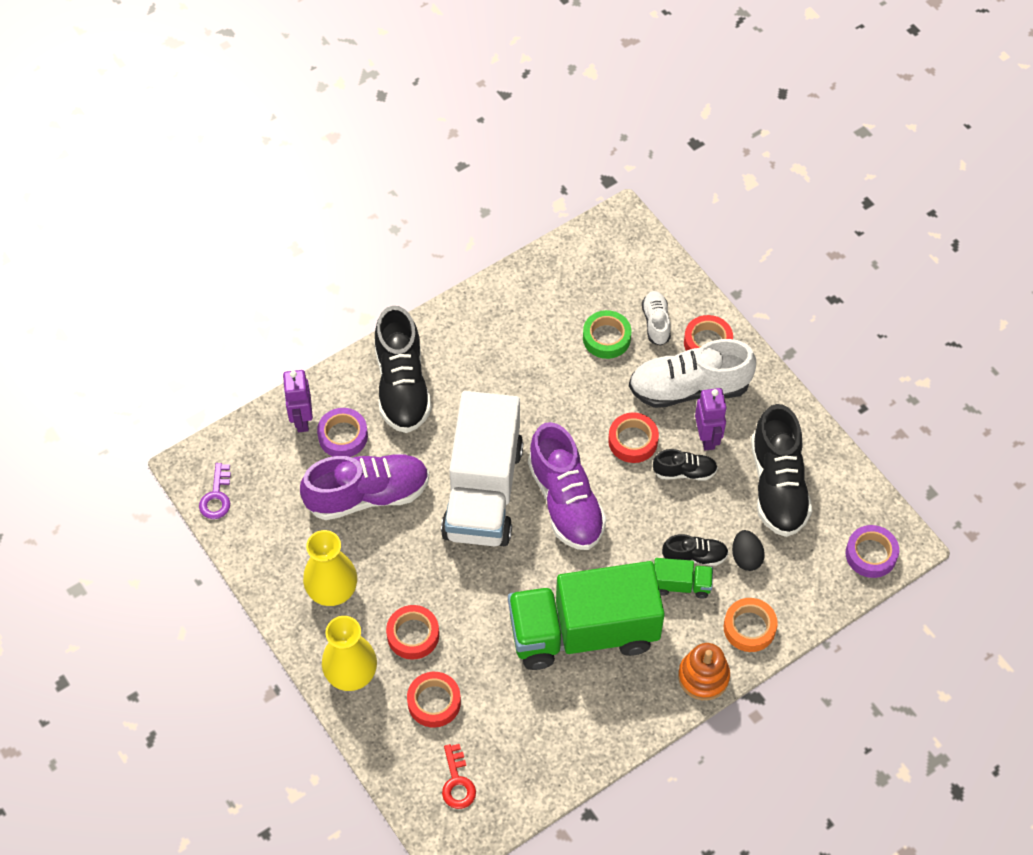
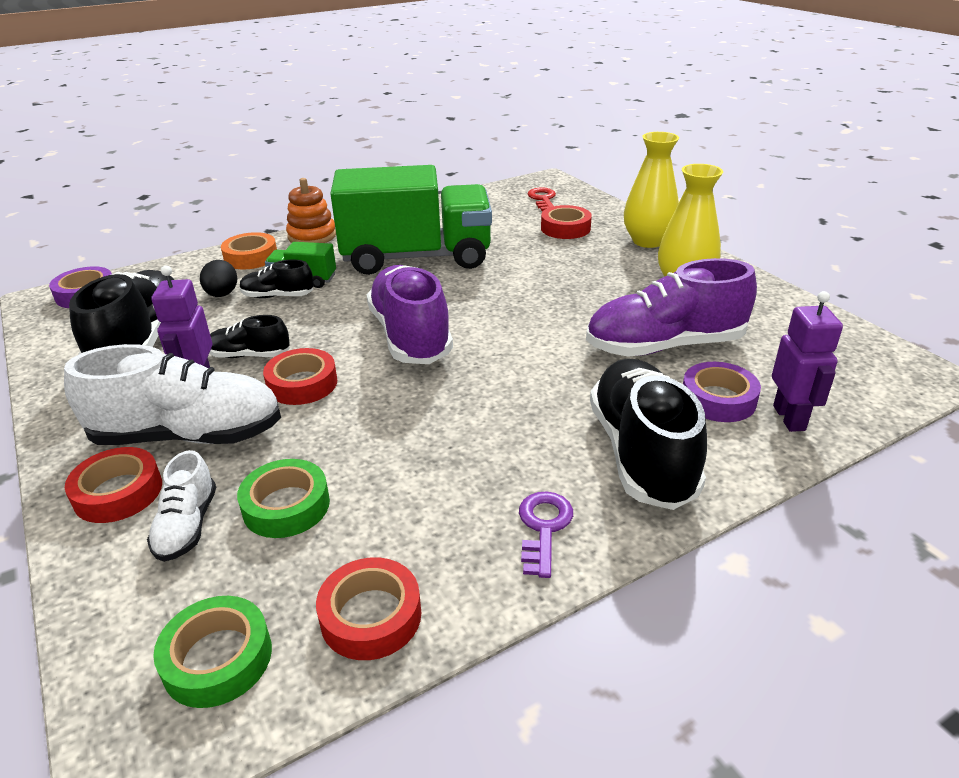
camera: 175 degrees left, 25 degrees down
(217, 496) = (867, 349): purple key -> purple key (543, 527)
(413, 635) = (590, 258): red tape -> red tape (371, 616)
(483, 491) = (514, 346): white truck -> none
(608, 257) = (217, 658): none -> green tape

